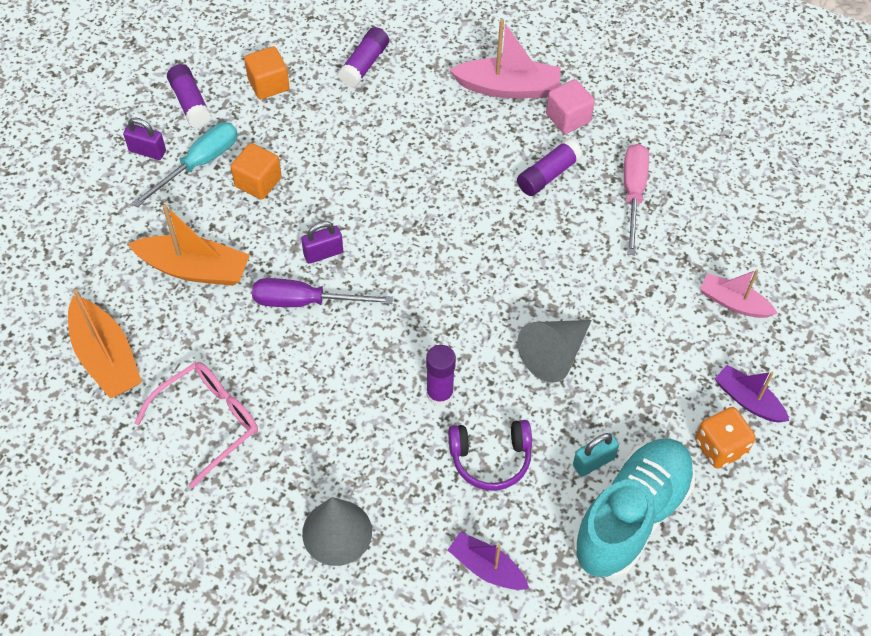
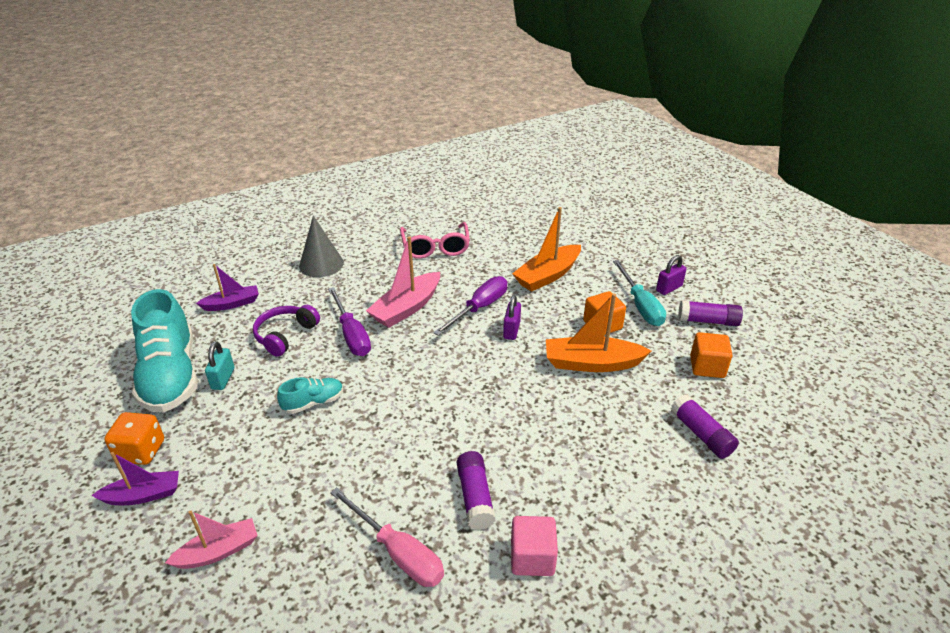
camera: 125 degrees right, 20 degrees down
(106, 357) = (512, 230): orange boat -> orange boat (591, 363)
(439, 394) = (351, 334): purple glue stick -> purple screwdriver
(508, 88) = (607, 529): pink boat -> pink boat (406, 308)
(554, 354) = (313, 402): grey cone -> turquoise shoe

